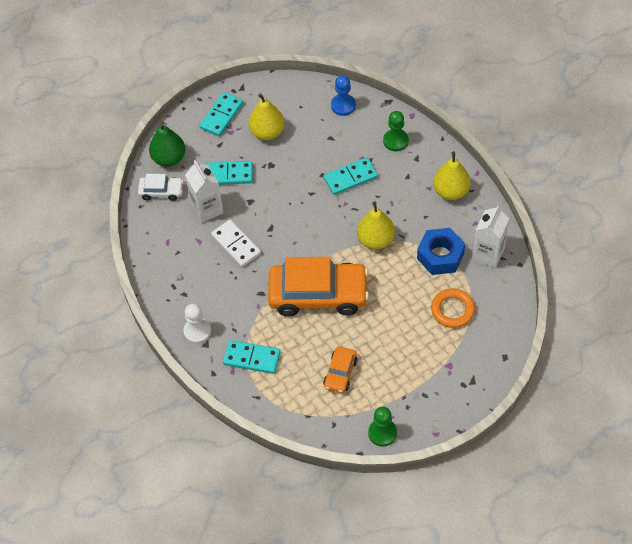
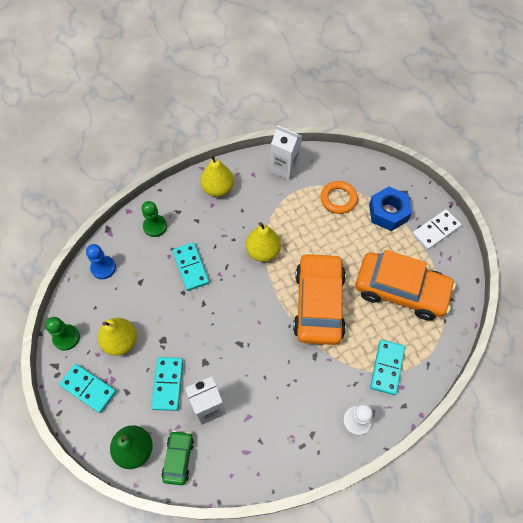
camera: 90 degrees left, 5 degrees up
(161, 191) = (178, 458): white car -> green car
(236, 245) = (256, 378): white domino -> white domino (436, 230)
(340, 373) = (401, 290): orange car -> orange car, size x2.11
(382, 433) = (457, 261): green pawn -> green pawn (66, 337)
(440, 256) = (284, 203): blue nut -> blue nut (388, 212)

